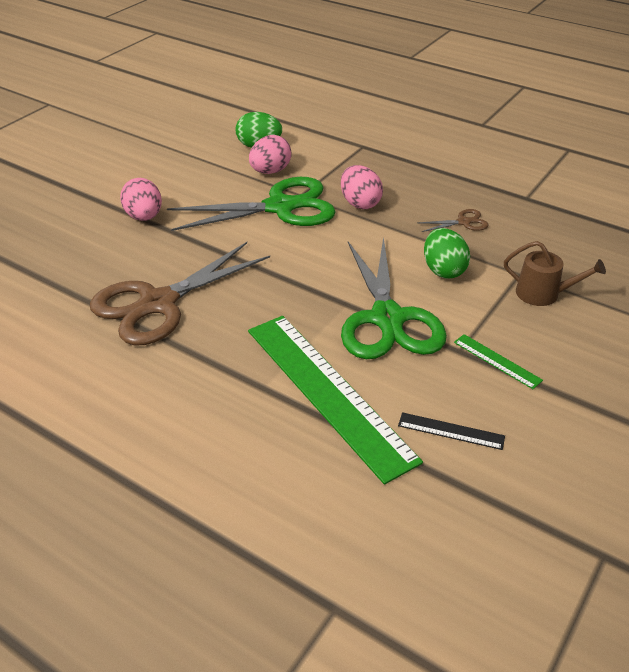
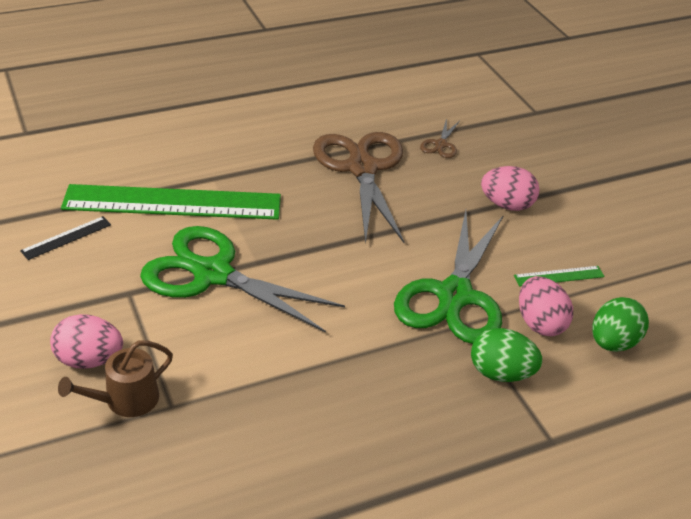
camera: 120 degrees right, 0 degrees up
(360, 203) = (412, 359): pink egg -> pink egg (89, 360)
(443, 270) = (236, 351): green egg -> green egg (501, 373)
(464, 222) = (299, 424): brown scissors -> brown scissors (441, 144)
(497, 361) = (92, 306): green ruler -> green ruler (559, 276)

